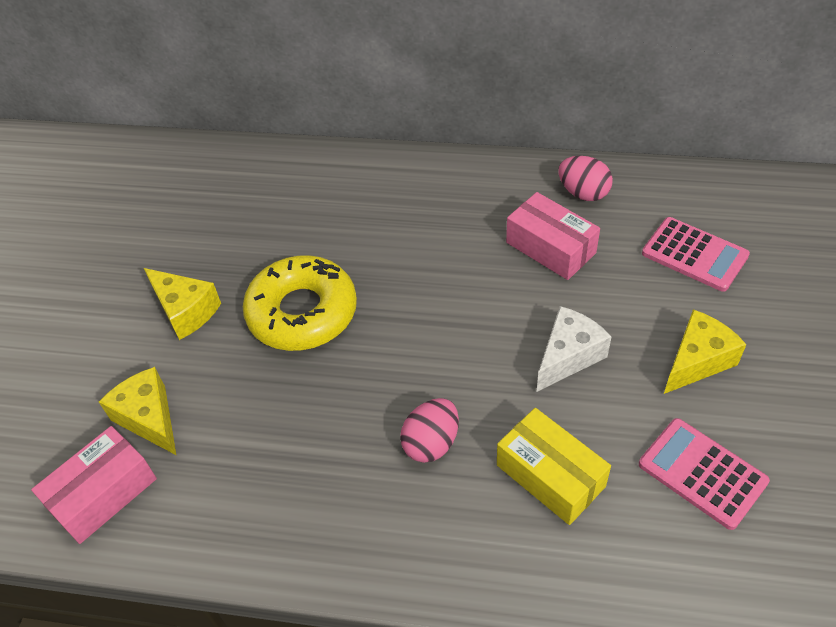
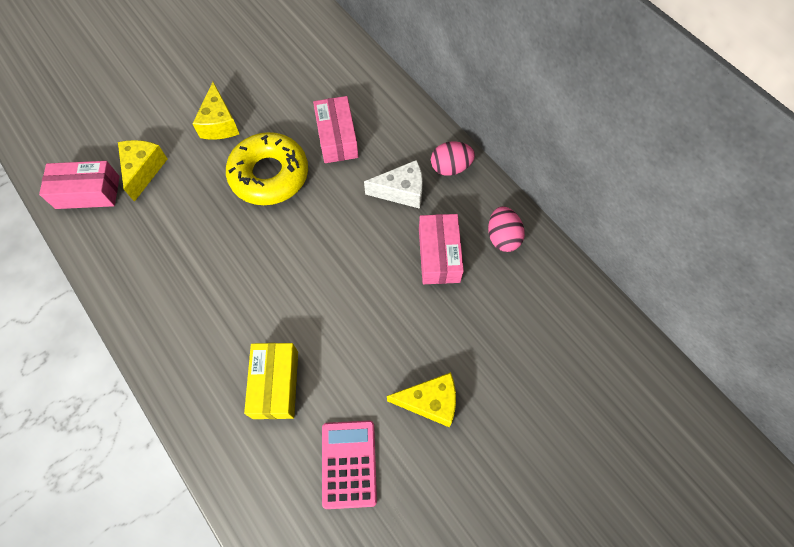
camera: 40 degrees right, 15 degrees up
(331, 231) = (337, 138): none -> pink box
(431, 443) = (244, 308): pink egg -> pink egg (450, 167)
(568, 356) = (366, 329): white cheese -> white cheese (401, 191)
(694, 255) = (516, 338): pink calculator -> none

